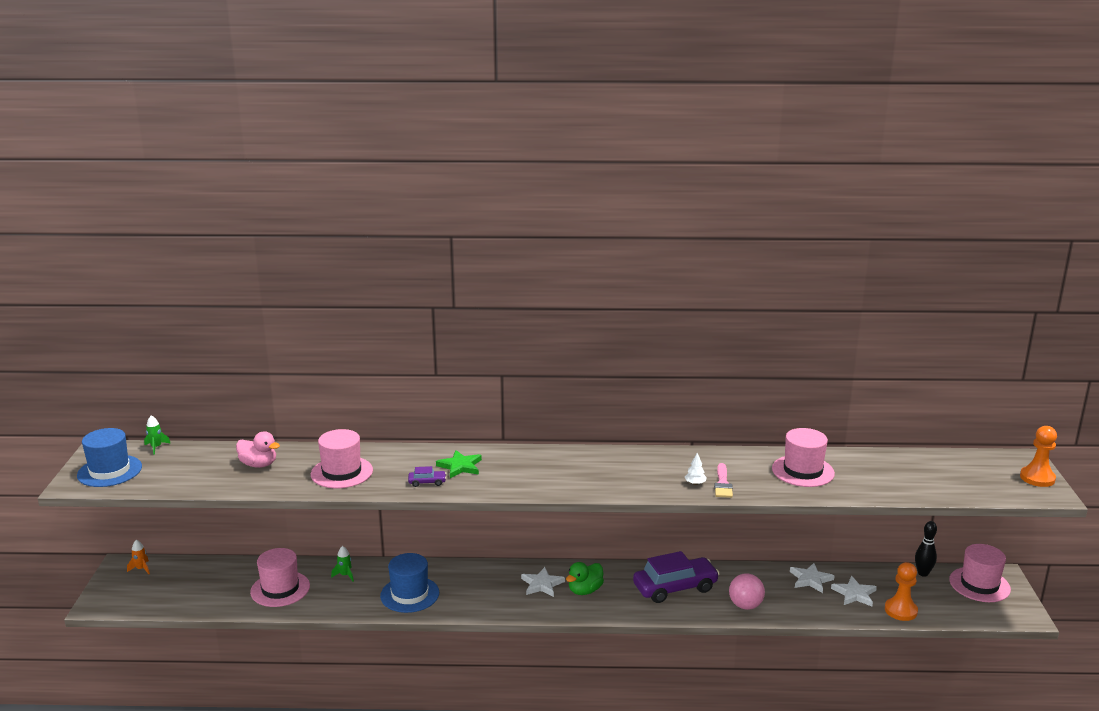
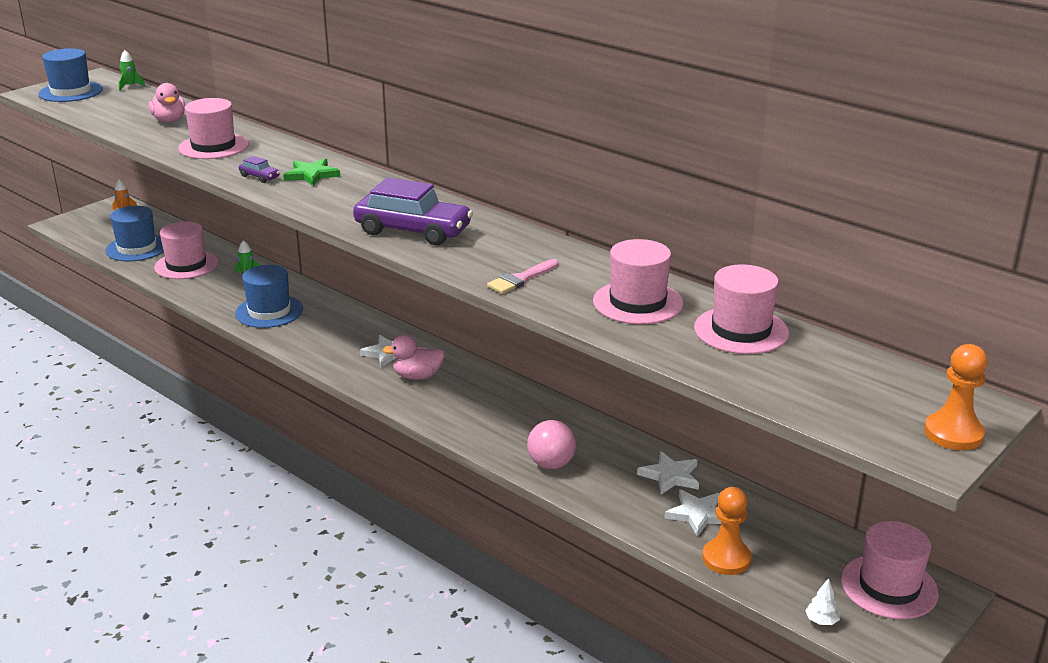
camera: 40 degrees right, 5 degrees up
(211, 594) = (137, 248): none -> blue hat
(585, 590) = (417, 376): green duck -> pink duck
(675, 588) = (507, 414): purple car -> purple car (413, 231)
(695, 483) = (493, 268): white tree -> white tree (821, 621)
(874, 465) = (741, 330): none -> pink hat
(923, 573) = (829, 537): black bowling pin -> none

